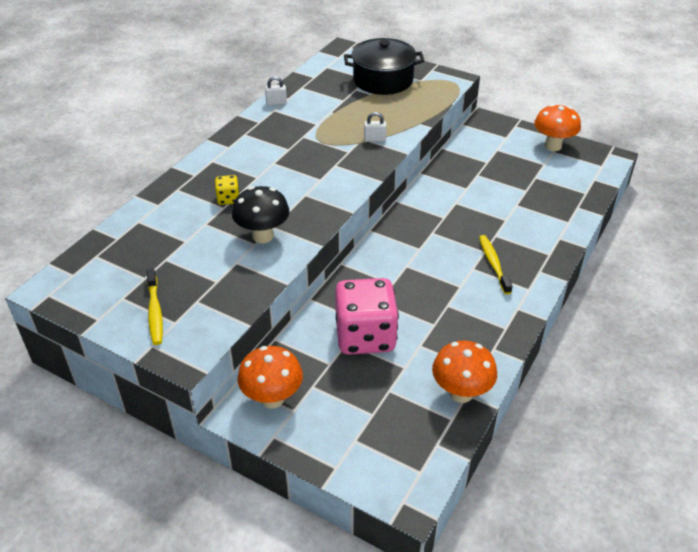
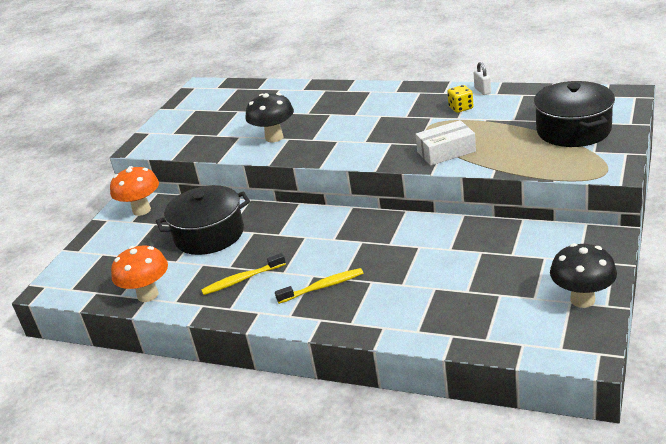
camera: 85 degrees right, 10 degrees down
(155, 312) = (181, 124): yellow toothbrush -> yellow toothbrush (242, 280)
(228, 199) = (319, 112): yellow dice -> yellow dice (461, 108)
(365, 336) = (209, 235): pink dice -> black pot
(374, 139) = (446, 151): white padlock -> white box
(553, 146) = (582, 300): orange mushroom -> black mushroom

